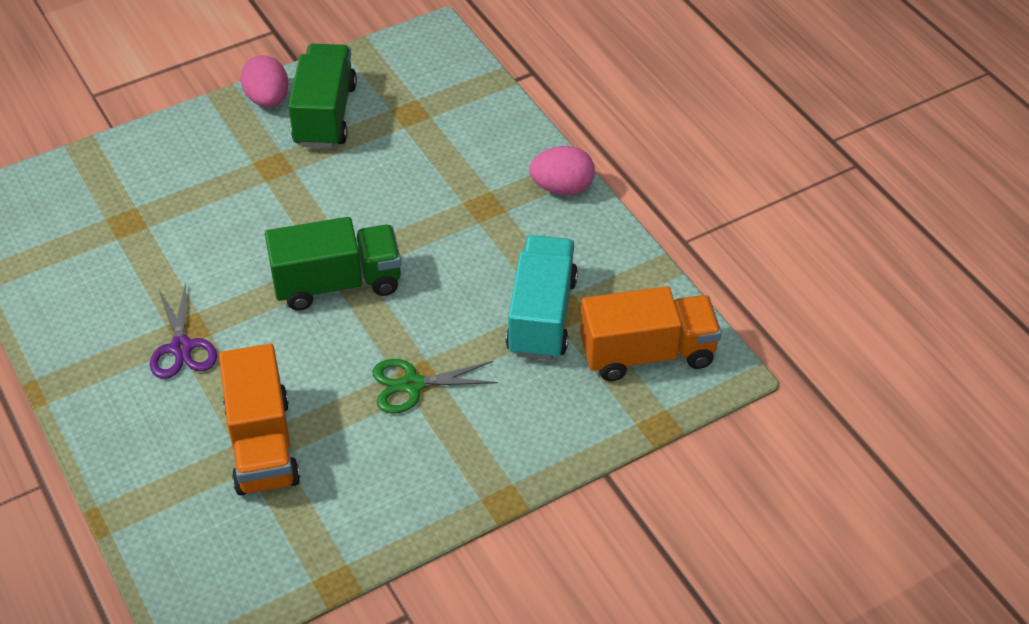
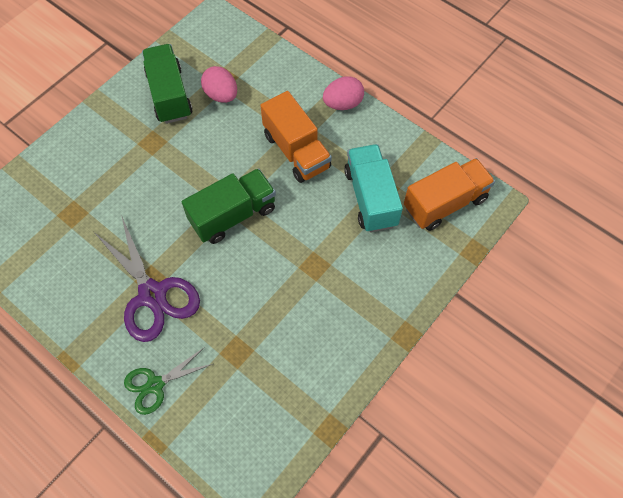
camera: 20 degrees left, 15 degrees up
(181, 347) = (152, 294): purple scissors -> purple scissors, size x1.69
(262, 444) = (237, 347): orange truck -> orange truck (296, 151)
(268, 99) = (126, 94): pink egg -> pink egg (221, 95)
(412, 385) = (313, 272): green scissors -> green scissors (155, 384)

